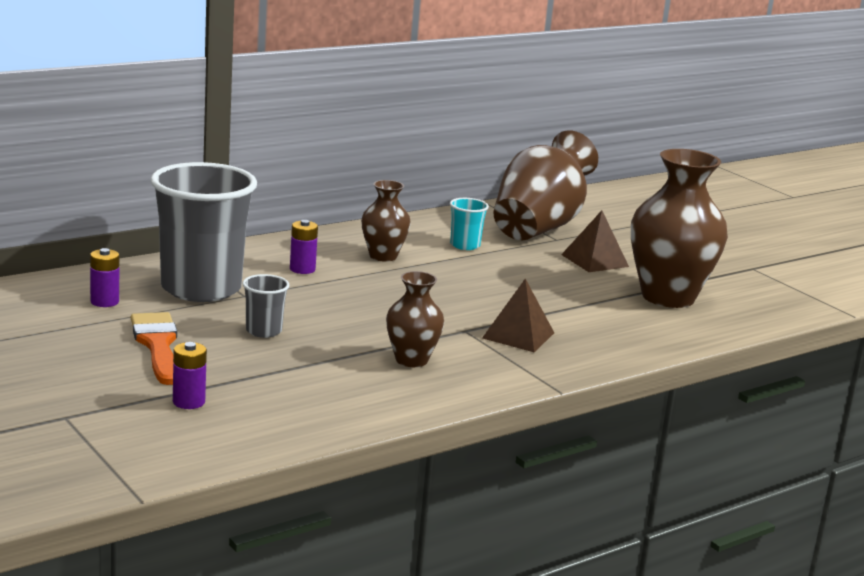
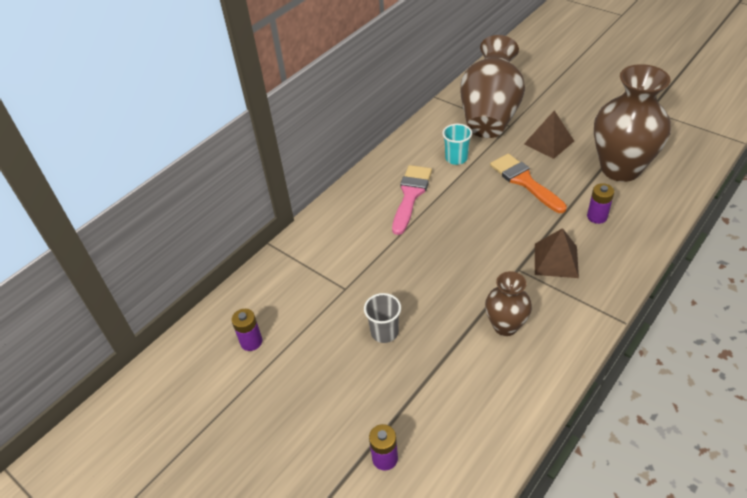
camera: 10 degrees left, 25 degrees up
(157, 345) = (320, 386): orange brush -> orange brush (524, 181)
(201, 289) = (310, 293): grey cup -> none
(302, 269) = (366, 236): purple battery -> purple battery (597, 217)
(383, 256) = (411, 195): brown vase -> pink brush

